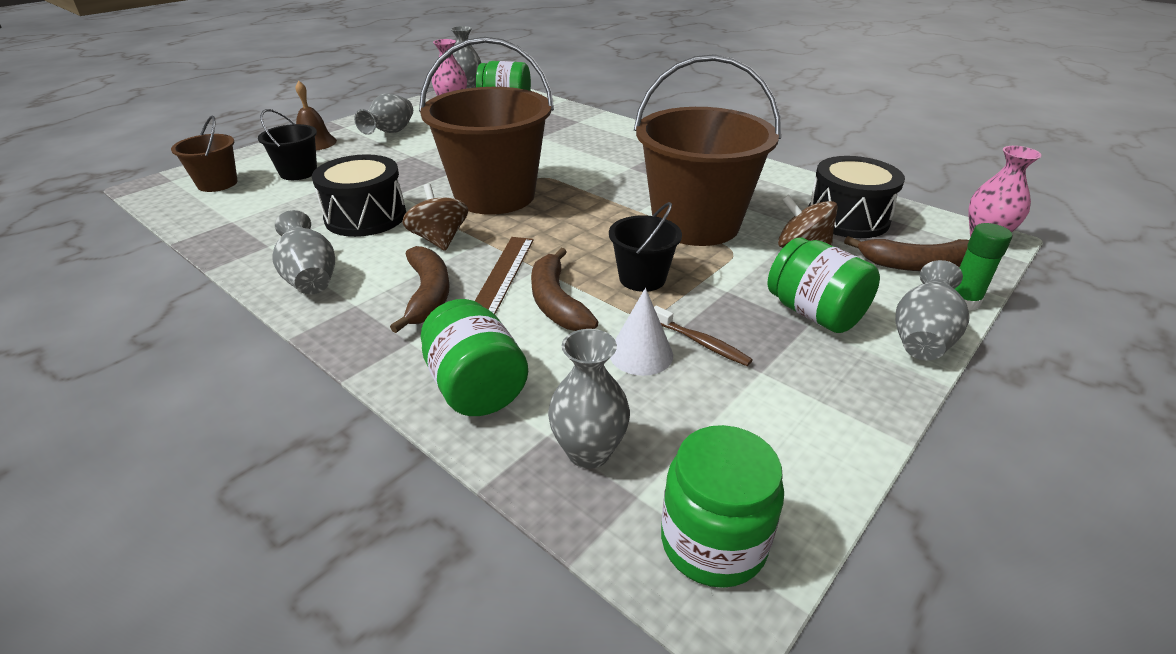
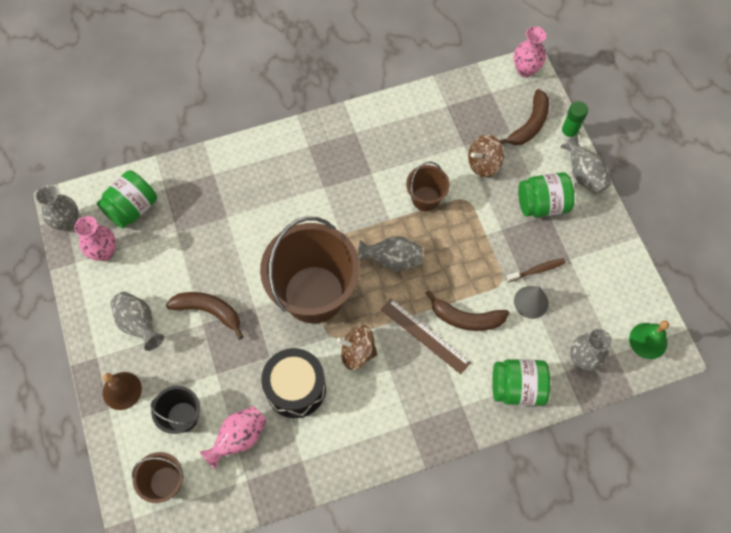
camera: 60 degrees left, 30 degrees up
(284, 204) = (239, 438): none -> pink vase
(310, 278) = (363, 442): grey vase -> grey vase (392, 260)
(428, 294) = (420, 381): brown banana -> brown banana (209, 311)
(641, 354) = (531, 302): white cone -> grey cone
(642, 278) = (467, 263): black bucket -> none
(695, 224) = (425, 198): brown bucket -> brown bucket, size x0.48
(713, 542) = (648, 340): green jar -> green bell
(847, 218) = (467, 116): black drum -> none

